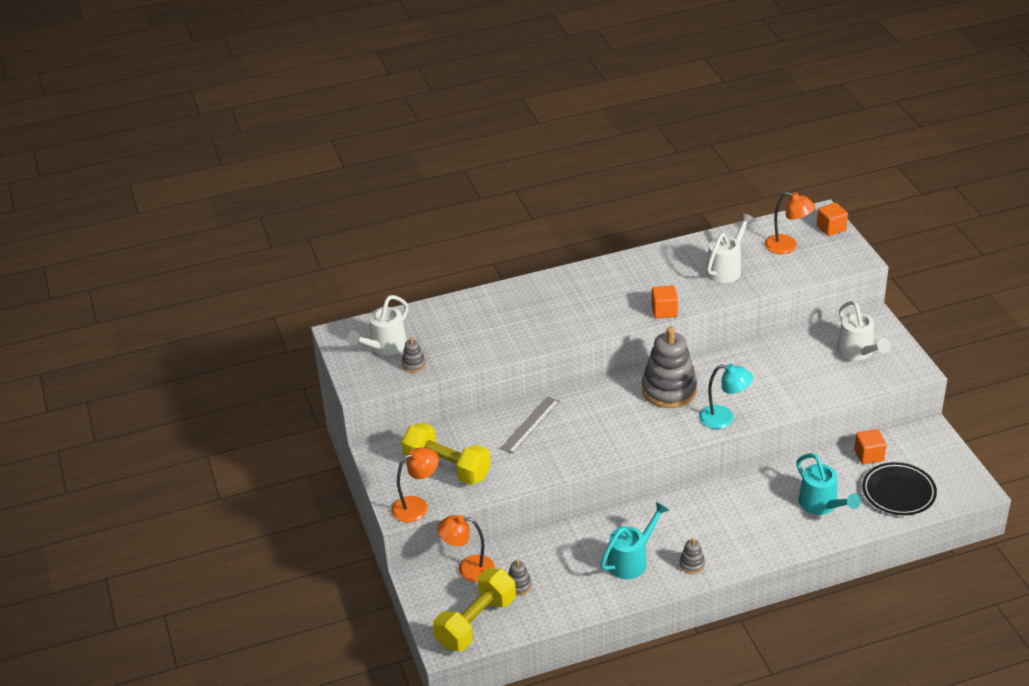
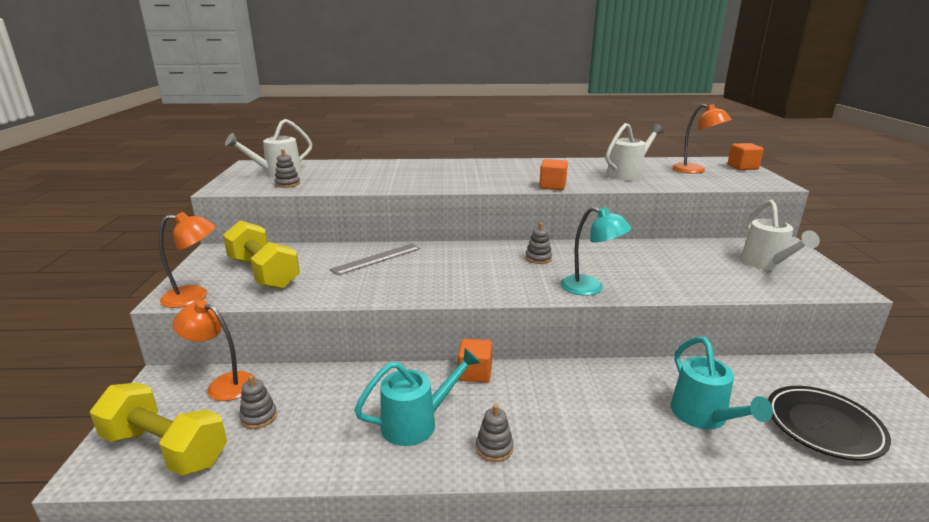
camera: 15 degrees right, 15 degrees down
(476, 622) = (165, 448): yellow dumbbell -> yellow dumbbell turned 60 degrees clockwise
(669, 390) = (538, 258): grey stacking toy -> grey stacking toy, size x0.43
(869, 455) = (775, 375): orange cube -> orange cube (475, 373)

